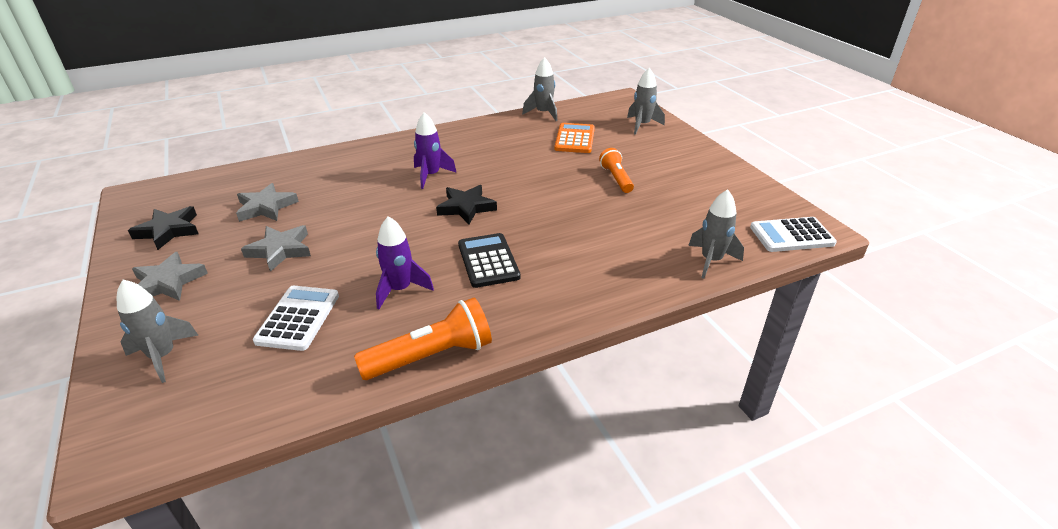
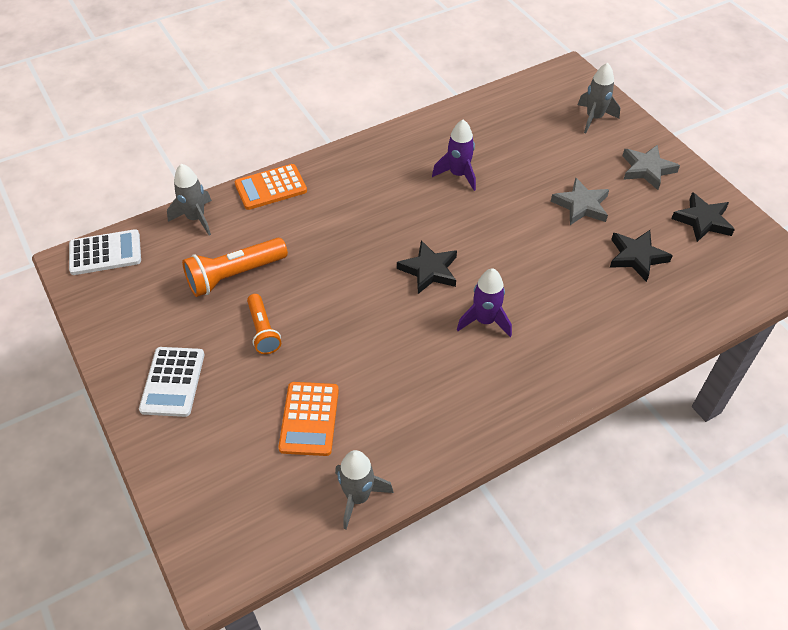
camera: 175 degrees right, 15 degrees up
(266, 207) = (636, 257): grey star -> black star
(298, 318) = (523, 148): white calculator -> white calculator (173, 382)
(431, 356) = (417, 128): orange flashlight -> orange flashlight (235, 275)
(488, 261) = (393, 206): black calculator -> none
(633, 288) = (271, 188): none -> orange calculator
(642, 125) = (202, 468): grey rocket -> none

